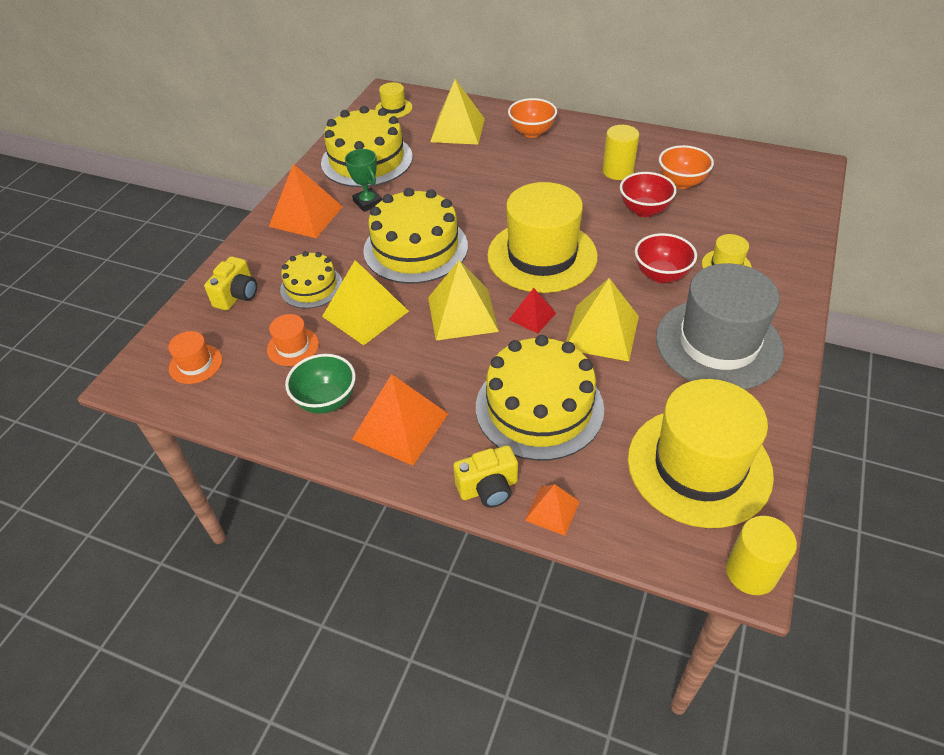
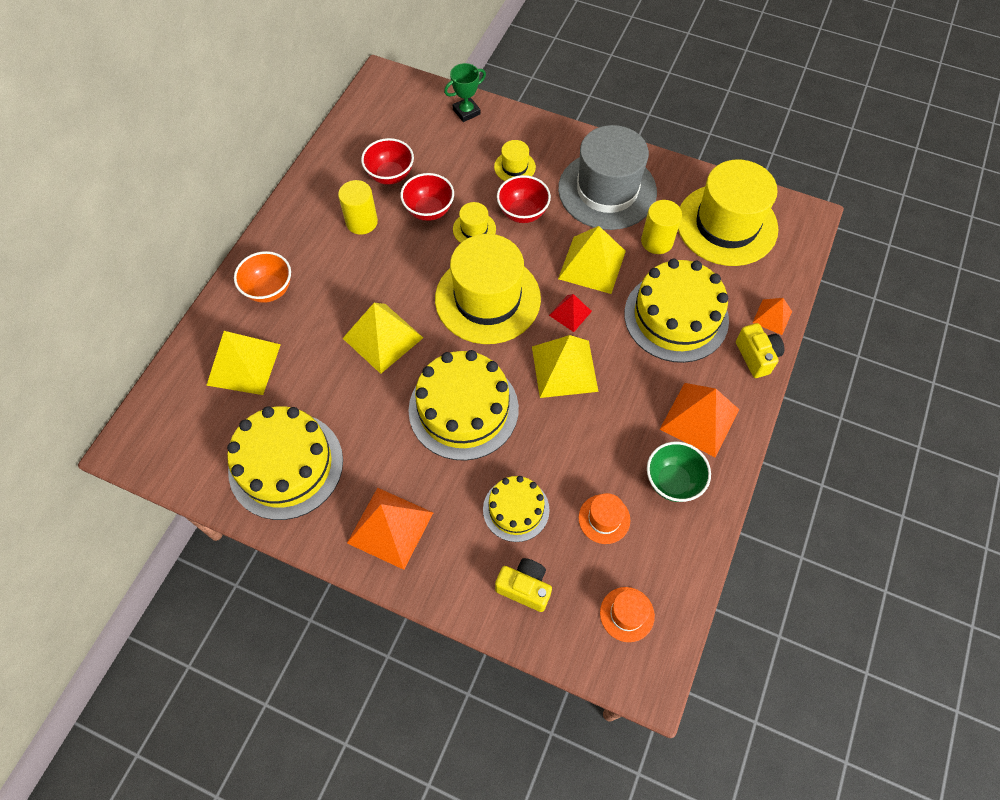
camera: 90 degrees left, 15 degrees up
(365, 313) = (560, 454): yellow pyramid -> yellow pyramid (383, 338)
(368, 202) = (375, 460): green trophy -> green trophy (466, 112)
(393, 108) = (171, 437): yellow hat -> yellow hat (474, 229)
(681, 182) = (390, 175): orange bowl -> red bowl
(751, 572) = (807, 214): yellow cylinder -> yellow cylinder (657, 241)

